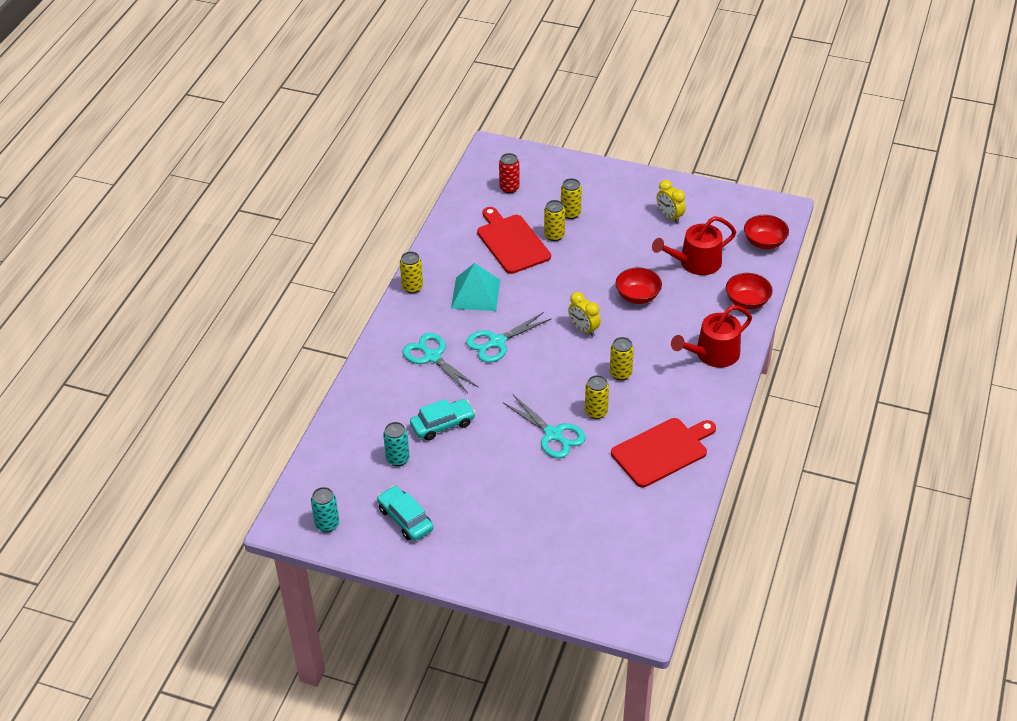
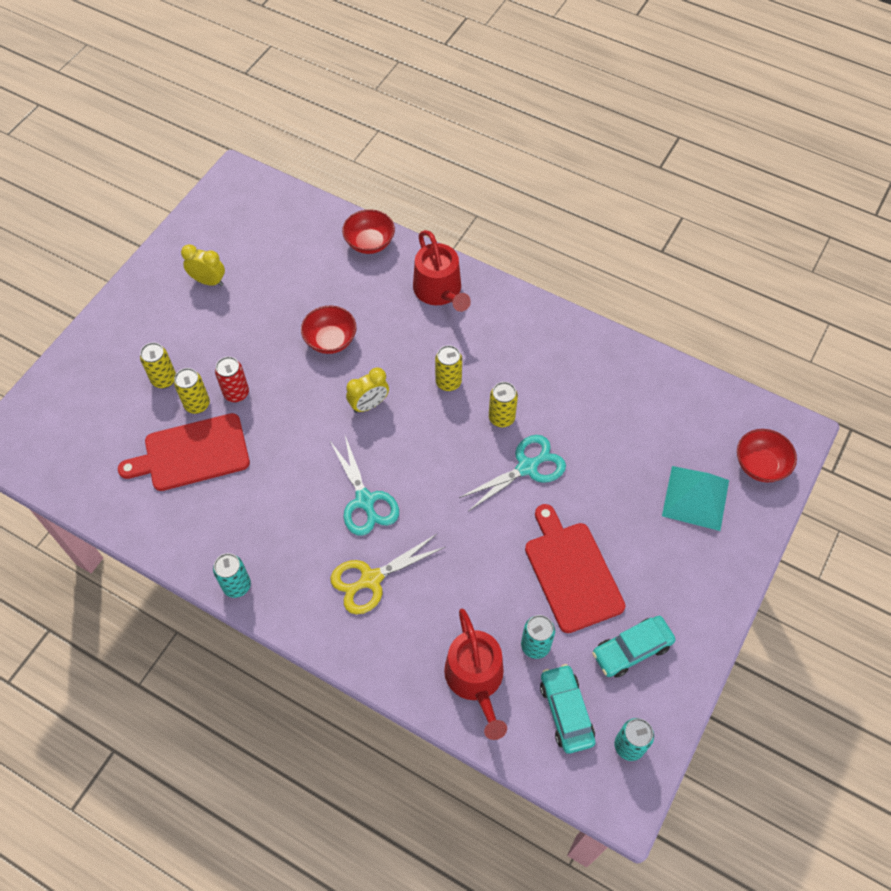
camera: 80 degrees left, 15 degrees up
(412, 287) = (237, 585): yellow can -> turquoise can
(432, 357) = (371, 579): turquoise scissors -> yellow scissors
(442, 424) = (489, 584): turquoise car -> turquoise car (566, 711)
(475, 294) = (273, 511): turquoise pyramid -> turquoise pyramid (695, 498)
(509, 188) = (87, 438): red can -> red can (236, 393)
(662, 451) = (570, 367): red cutting board -> red cutting board (571, 572)
(669, 217) = (208, 281): yellow clock -> yellow clock turned 135 degrees counterclockwise
(695, 263) = (294, 274): red watering can -> red watering can (476, 679)
(764, 242) = (283, 206): red bowl -> red bowl (760, 465)

